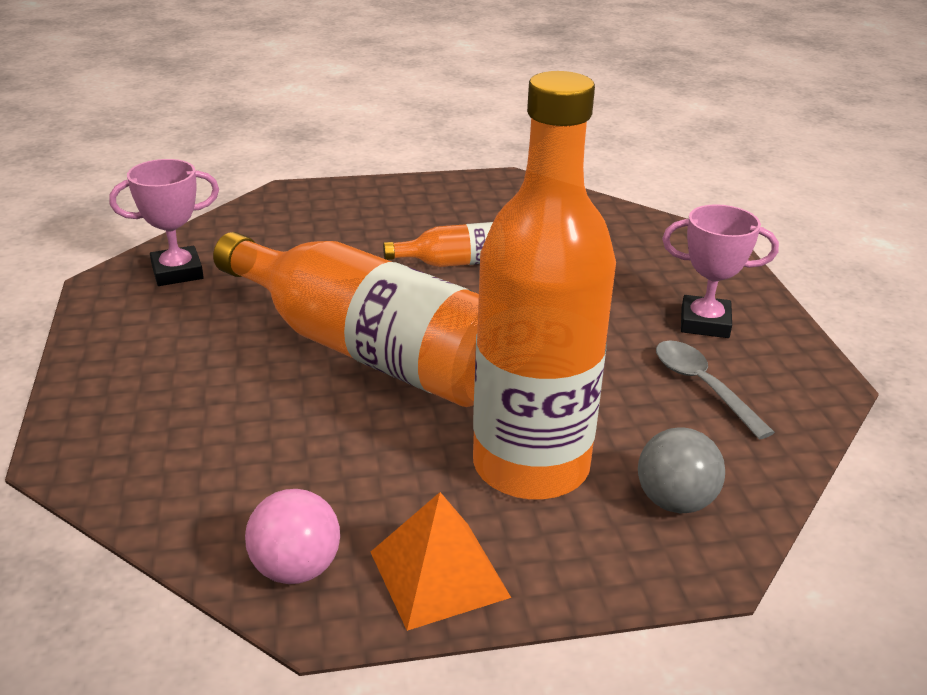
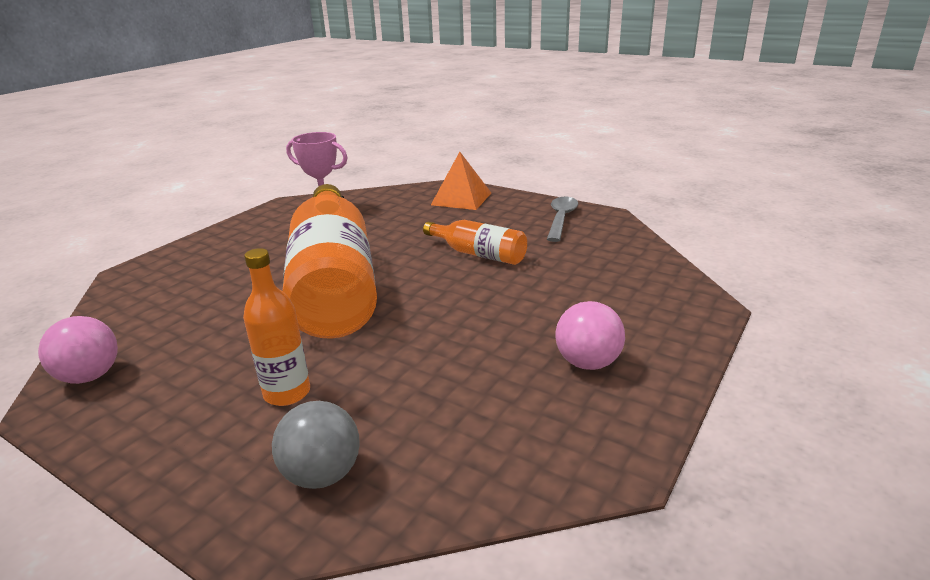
camera: 45 degrees right, 5 degrees down
(439, 573) = (128, 423): orange pyramid -> orange pyramid (461, 198)
(531, 466) = (287, 393): orange bottle -> orange bottle, size x0.46
(703, 387) = (497, 408): grey spoon -> grey spoon (561, 219)
(704, 323) = (587, 363): pink trophy -> pink ball

